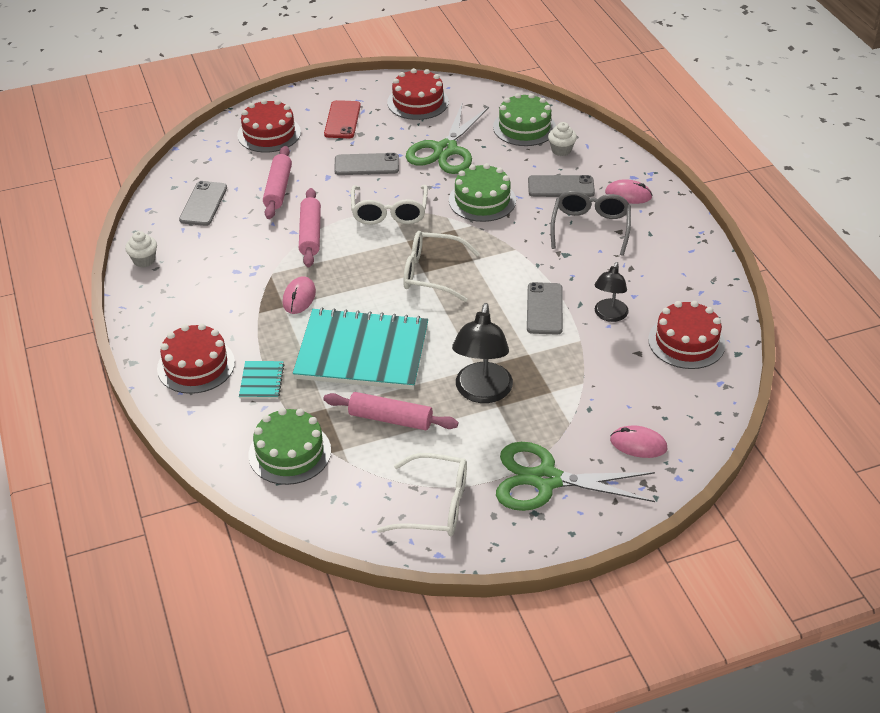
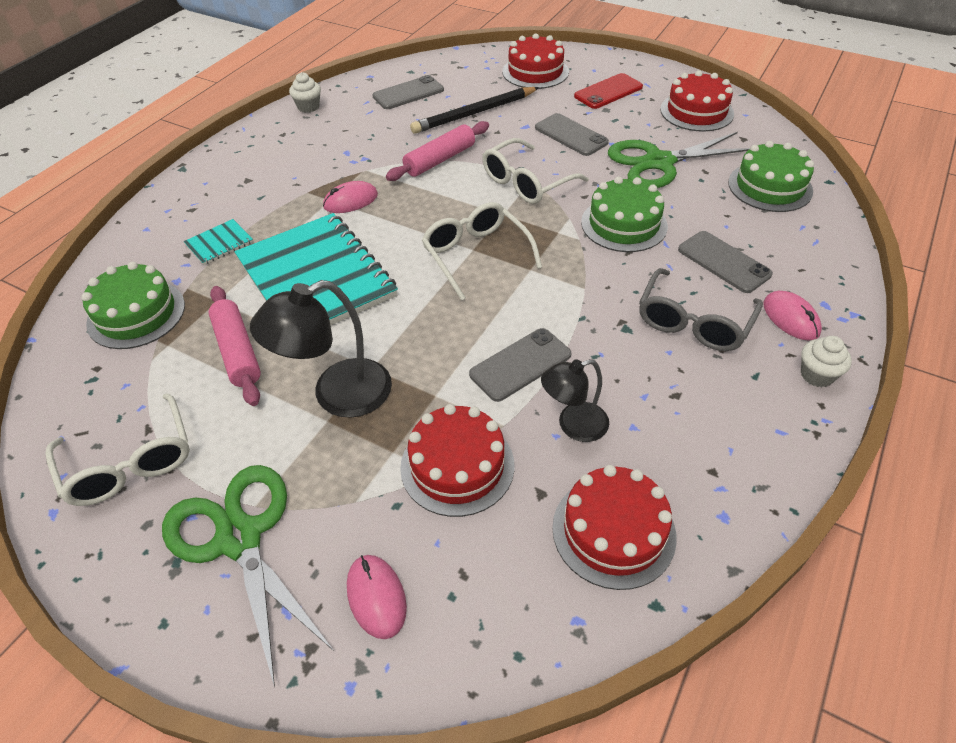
camera: 50 degrees right, 5 degrees up
(196, 365) = (207, 199): red cake -> red cake (457, 466)
(278, 189) = (474, 113): pink rolling pin -> black pencil
(561, 150) = (778, 229): white cupcake -> white cupcake (817, 375)
(590, 228) = (694, 322): grey glasses -> grey glasses turned 150 degrees clockwise

